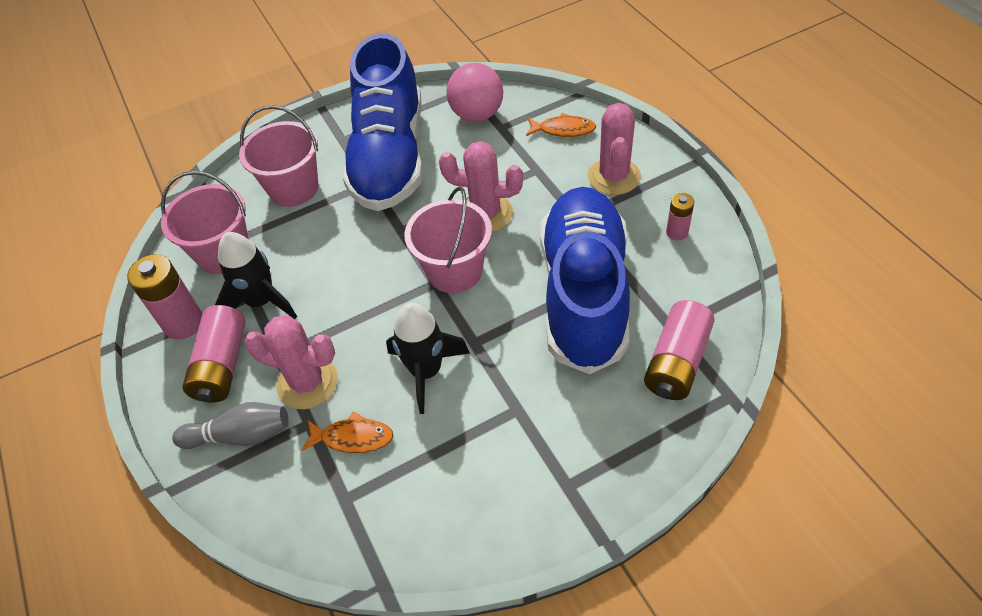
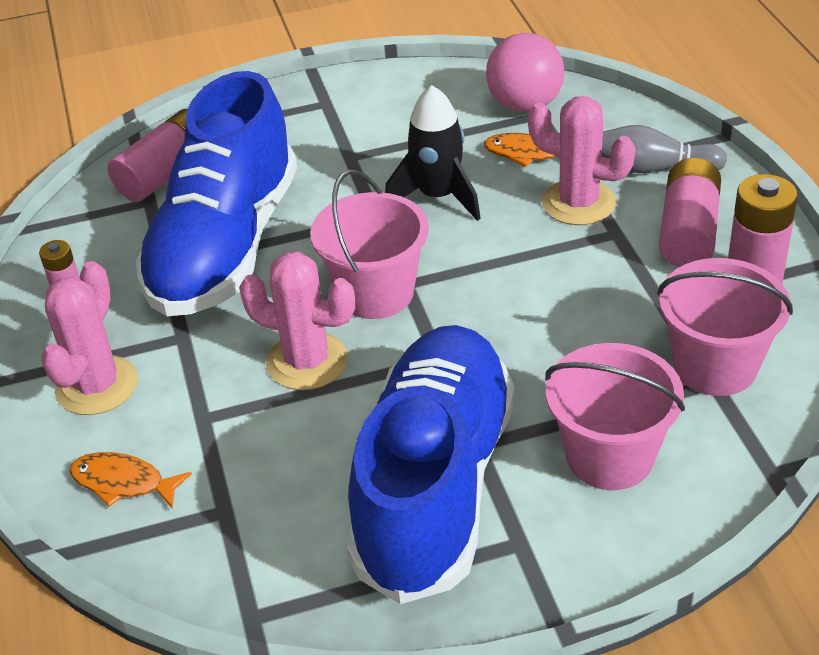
camera: 170 degrees left, 10 degrees down
(261, 301) = (646, 293): black rocket -> none
(477, 114) = (255, 547): pink ball -> pink ball (525, 105)

